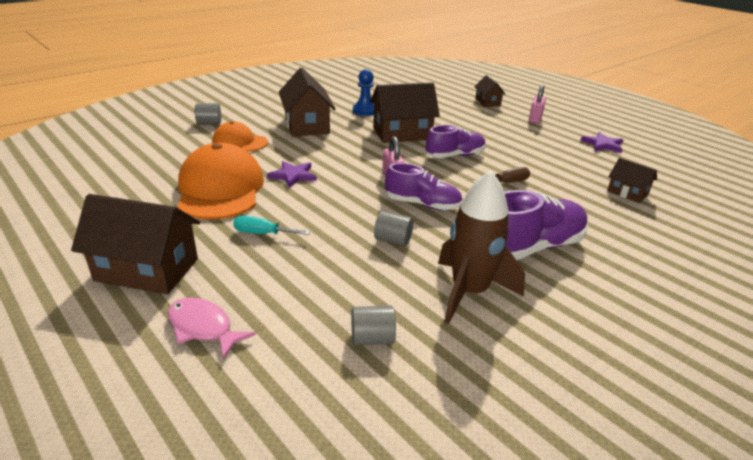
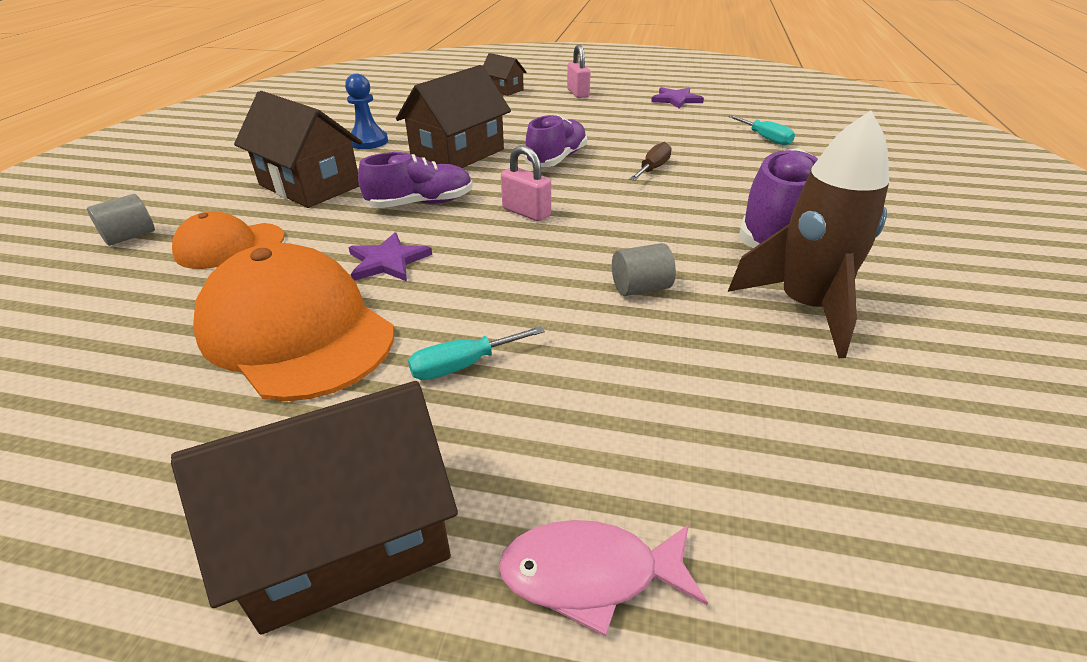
camera: 35 degrees left, 5 degrees up
(372, 338) = (809, 428): grey cylinder -> none
(422, 204) = (607, 229): purple shoe -> purple shoe (421, 203)
(627, 193) = (765, 138): brown house -> turquoise screwdriver

